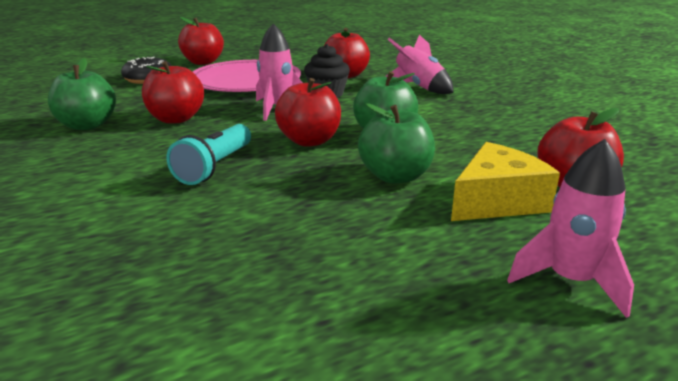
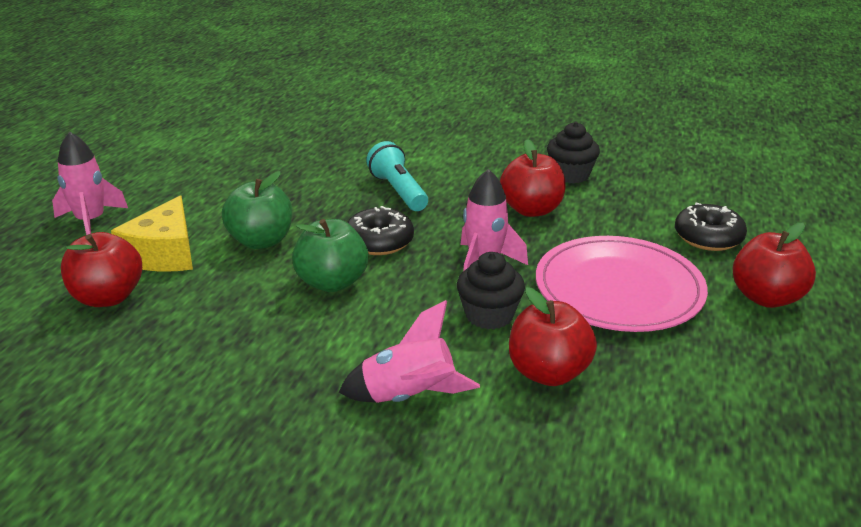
camera: 135 degrees right, 5 degrees up
(87, 125) = (570, 175): green apple -> black cupcake
(309, 141) = (379, 242): red apple -> black donut

